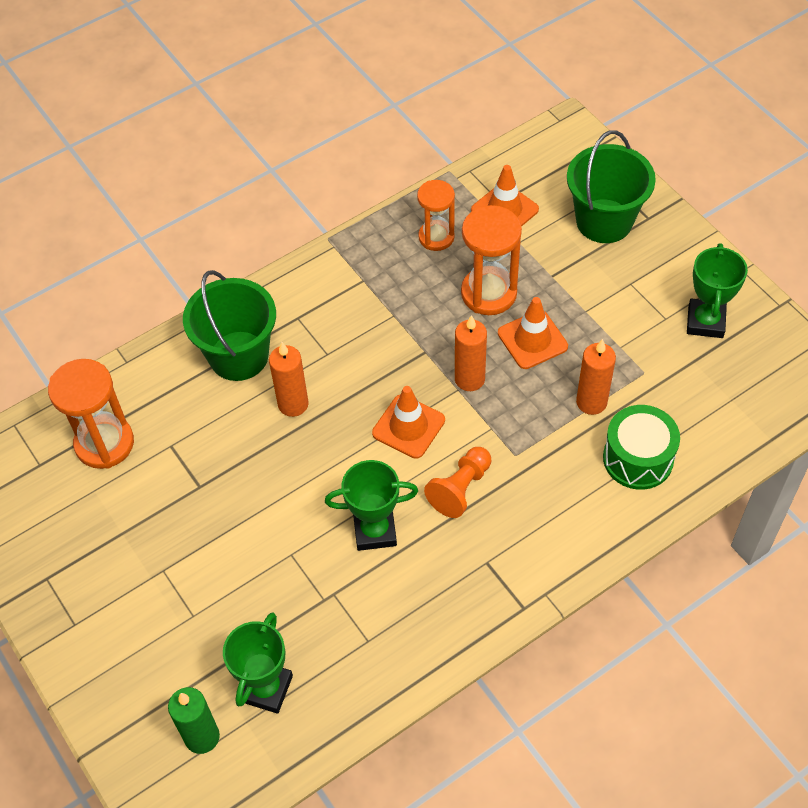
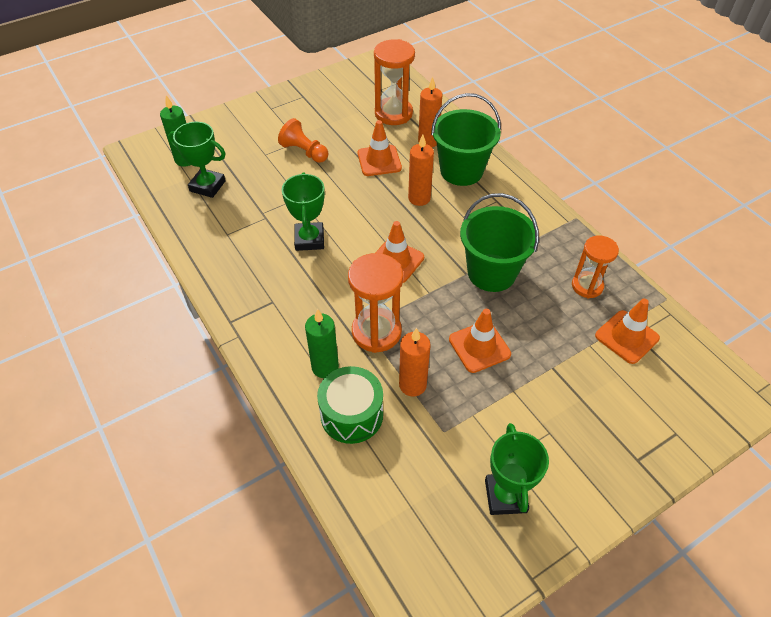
camera: 90 degrees right, 5 degrees down
(214, 456) = (379, 161): none -> orange traffic cone
(460, 489) = (337, 289): orange pawn -> orange pawn (304, 152)
(469, 379) = (439, 300): orange candle -> orange candle (428, 141)
(489, 293) = (528, 319): orange hourglass -> orange hourglass (376, 332)
(579, 491) = (325, 367): none -> green candle
(604, 221) = (626, 418): green bucket -> green bucket (491, 273)
(705, 322) = (505, 496): green trophy -> green trophy turned 75 degrees clockwise

